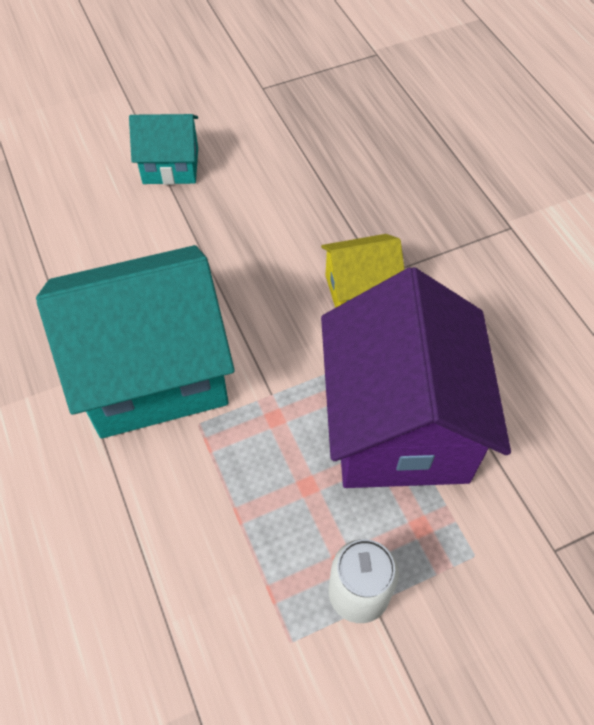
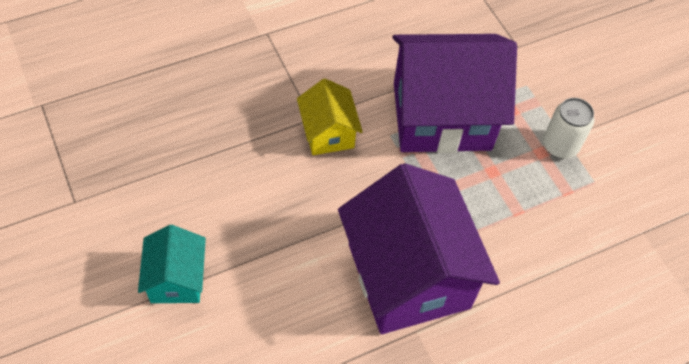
camera: 95 degrees left, 0 degrees up
(153, 371) = (408, 275): turquoise house -> purple house

